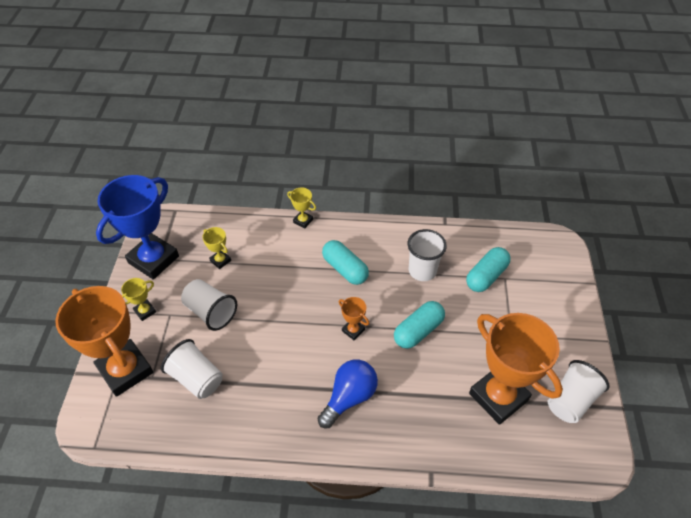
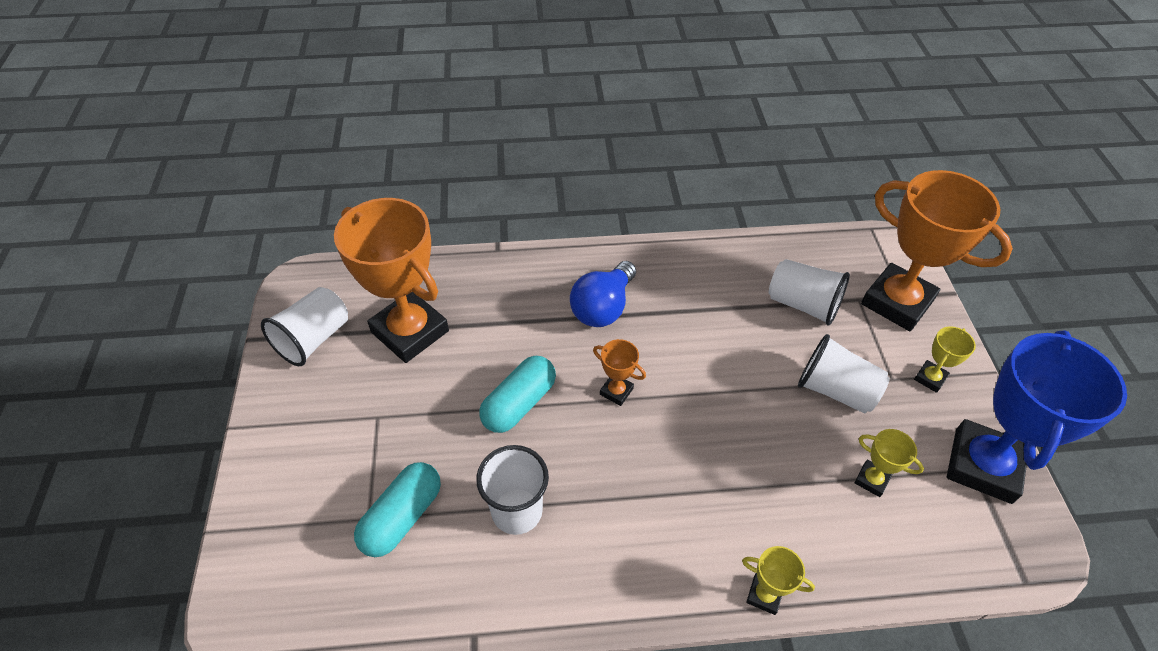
camera: 170 degrees right, 0 degrees up
(345, 269) = (653, 495): turquoise capsule -> none

